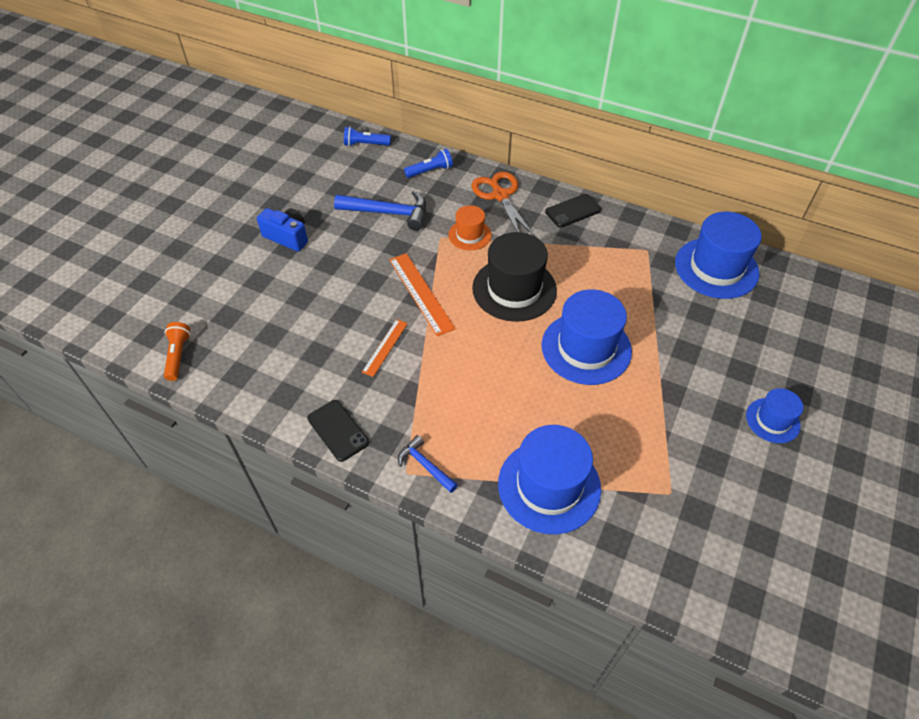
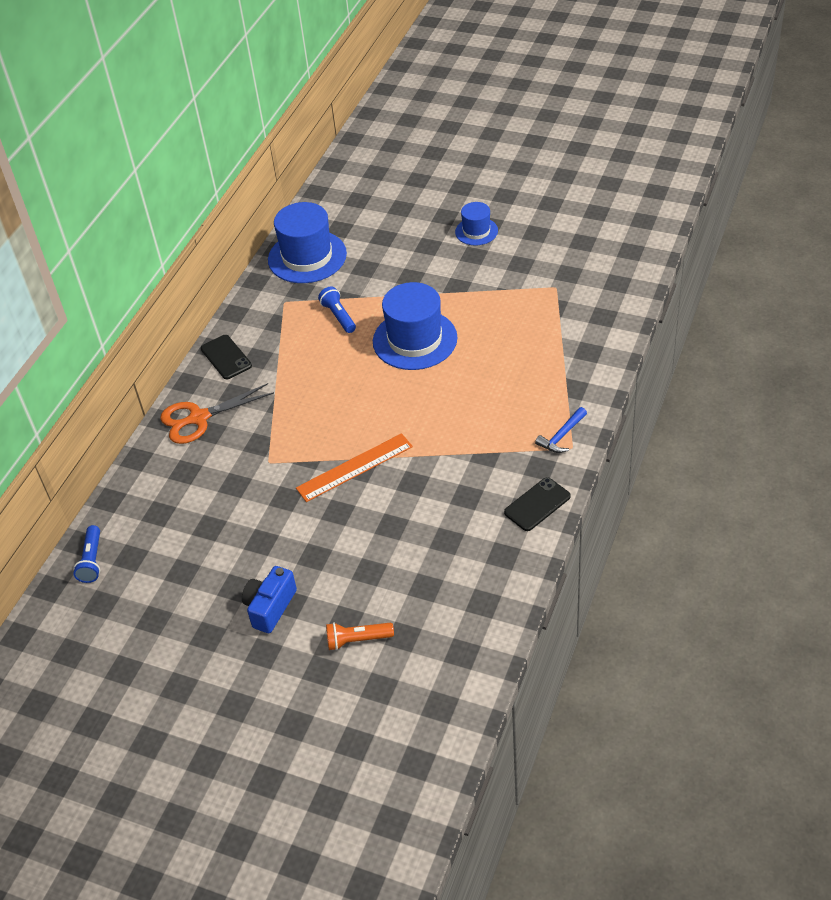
camera: 90 degrees left, 5 degrees down
(178, 355) = (465, 667): orange flashlight -> orange flashlight (357, 640)
(385, 347) = (431, 485): orange ruler -> none
(388, 213) = (227, 515): blue hammer -> none
(430, 171) = (151, 486): blue flashlight -> blue flashlight (338, 316)
(469, 235) = (264, 437): orange hat -> none
(514, 289) = (344, 395): black hat -> none
(549, 486) = (564, 356): blue hat -> none

